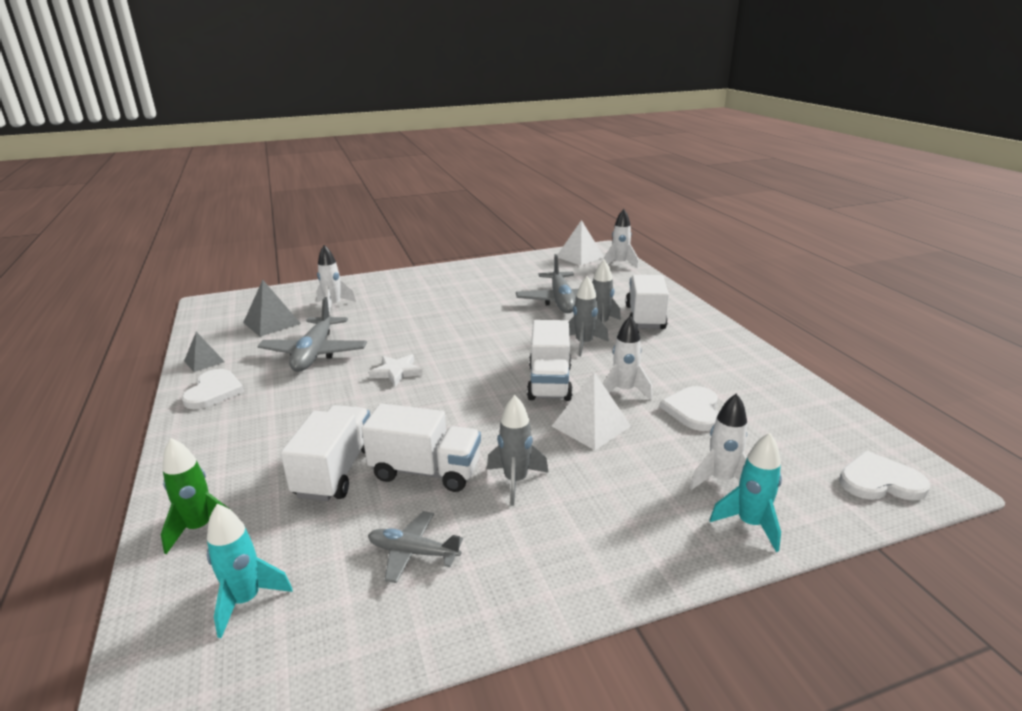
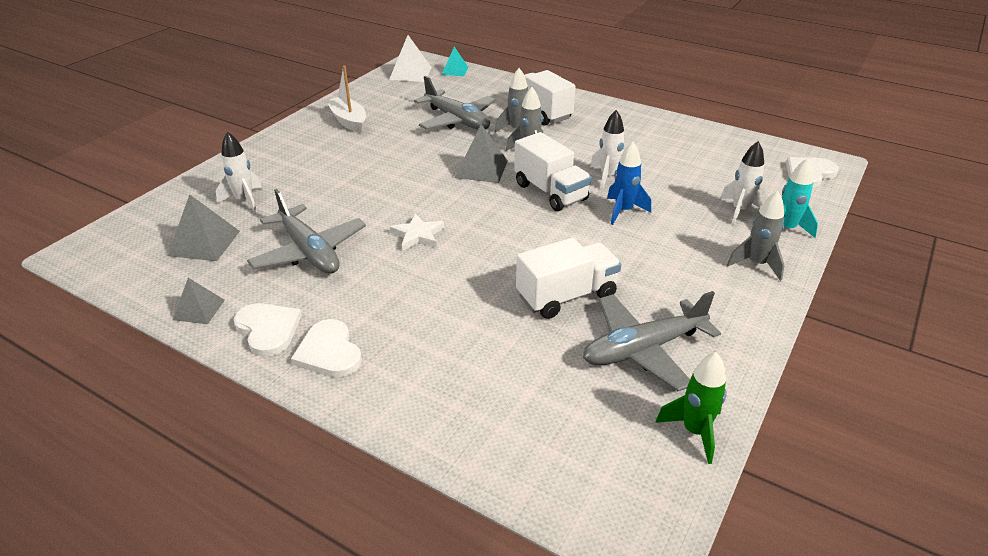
camera: 40 degrees left, 10 degrees up
(200, 528) = (469, 427): green rocket -> green rocket (694, 431)
(246, 600) = (590, 443): turquoise rocket -> none
(335, 471) = (502, 331): white truck -> none
(413, 552) = (643, 349): grey plane -> grey plane, size x1.74
(480, 277) = (348, 121): none -> white boat
(515, 481) = (633, 271): grey rocket -> grey rocket (756, 264)
(522, 343) = (481, 169): none -> grey pyramid
(591, 426) = (623, 211): white pyramid -> blue rocket
(619, 264) = (455, 71): white rocket -> turquoise pyramid
(693, 410) = (667, 172): white heart -> white heart (329, 352)

